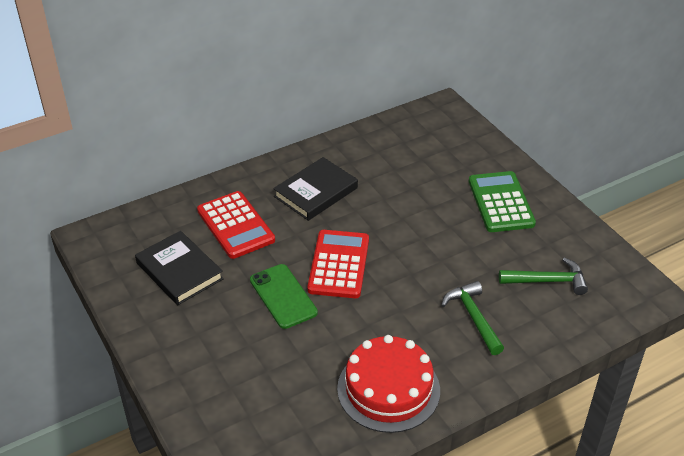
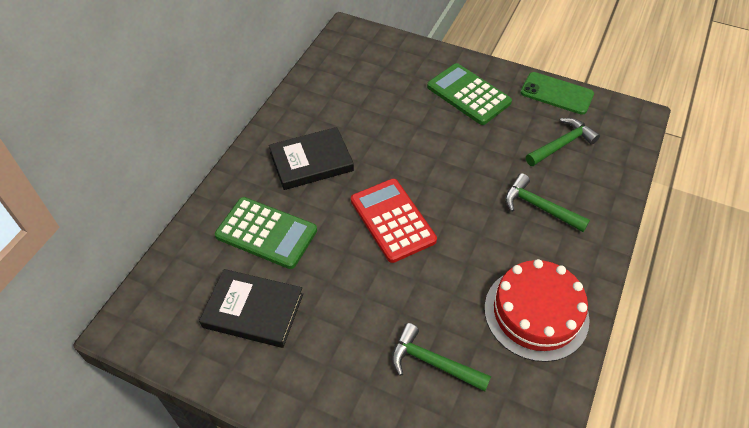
camera: 35 degrees left, 10 degrees up
(235, 225) = (266, 233): red calculator -> green calculator
(273, 375) = (433, 362): none -> green hammer
(283, 296) = (372, 279): green phone -> green phone (556, 93)
(316, 192) = (311, 162): black book -> black book turned 60 degrees clockwise

